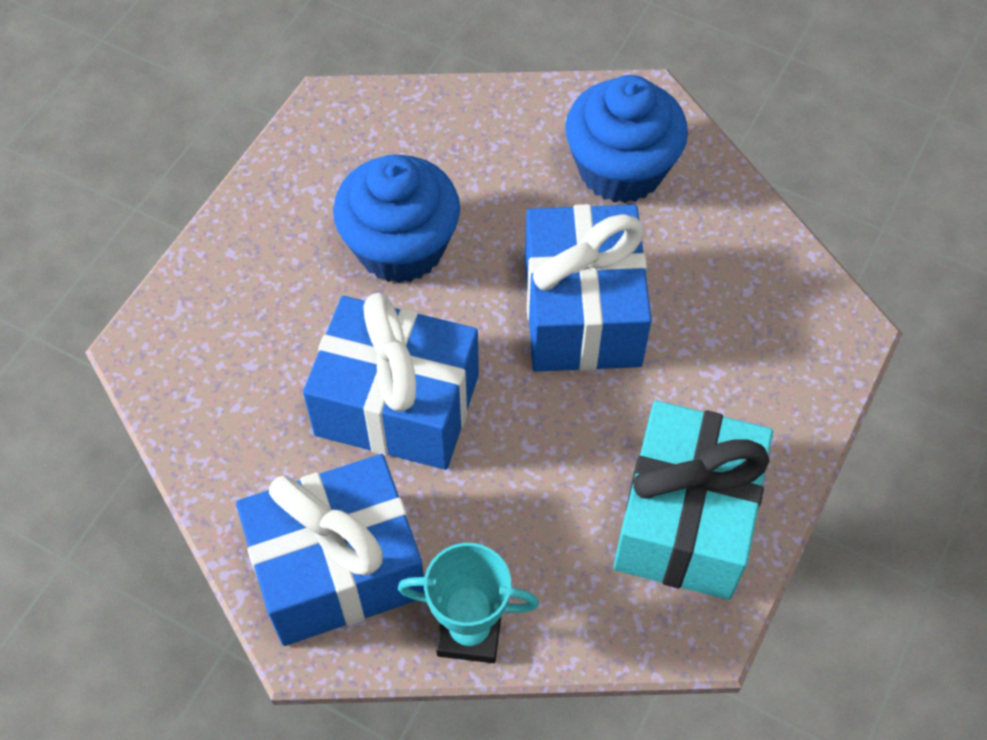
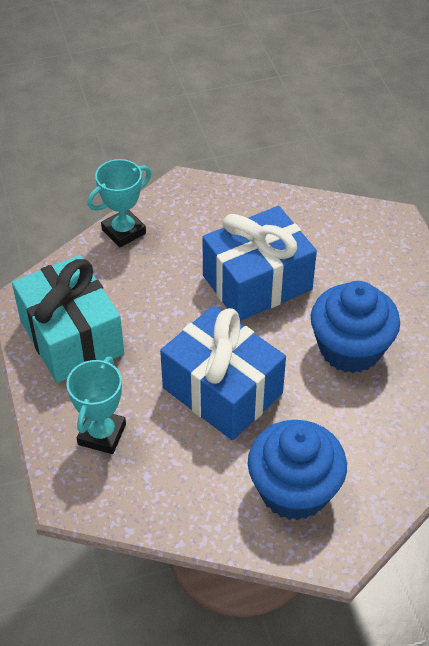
camera: 135 degrees right, 10 degrees down
(338, 568) = (203, 212): blue gift -> none
(756, 368) = (102, 434): none -> turquoise trophy

